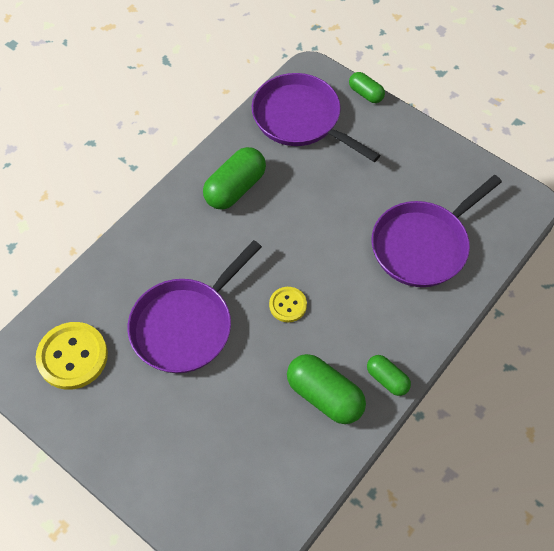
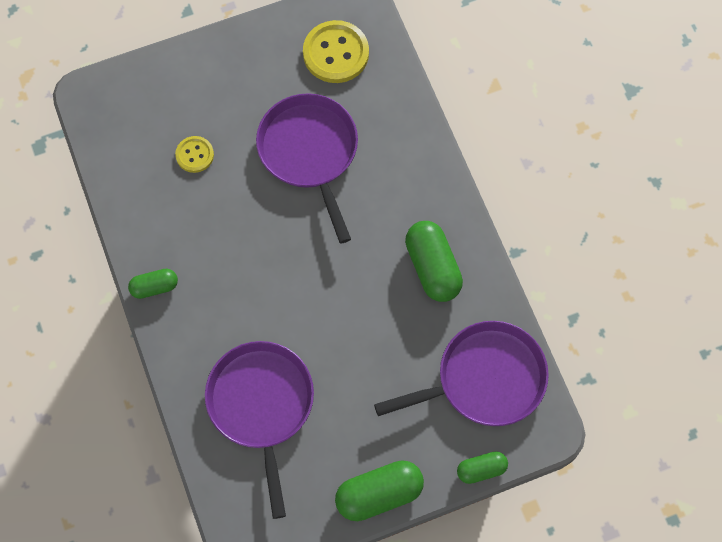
camera: 120 degrees right, 10 degrees up
(288, 305) = (276, 245): yellow button -> yellow button (194, 155)
(324, 396) = (174, 228): green capsule -> green capsule (379, 493)

